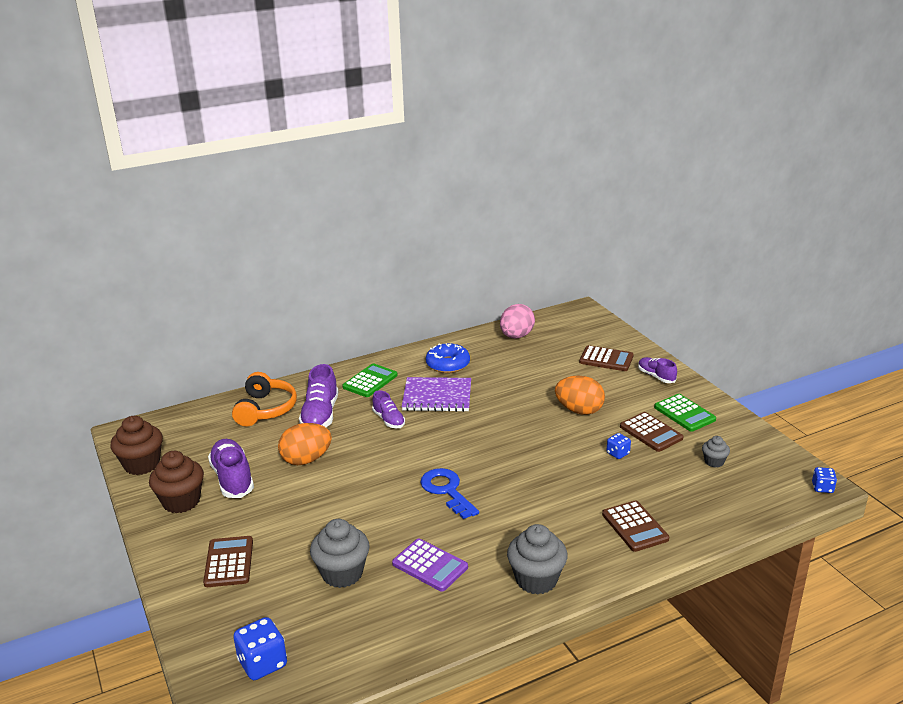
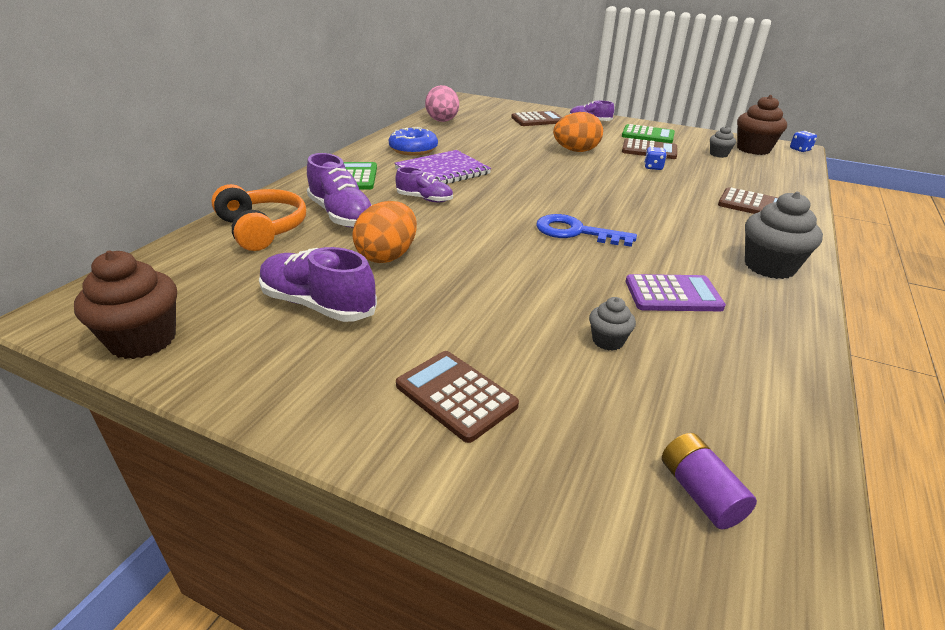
camera: 40 degrees left, 5 degrees up
(181, 501) = (275, 357): brown cupcake -> brown cupcake (753, 149)
(262, 663) = (700, 493): blue dice -> purple battery
(342, 573) = (608, 341): grey cupcake -> grey cupcake, size x0.53

